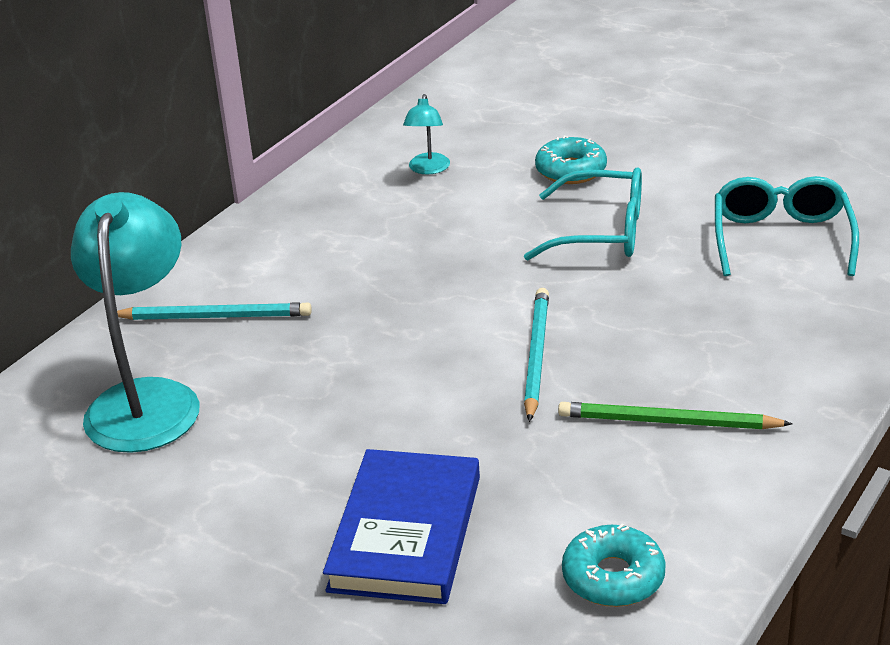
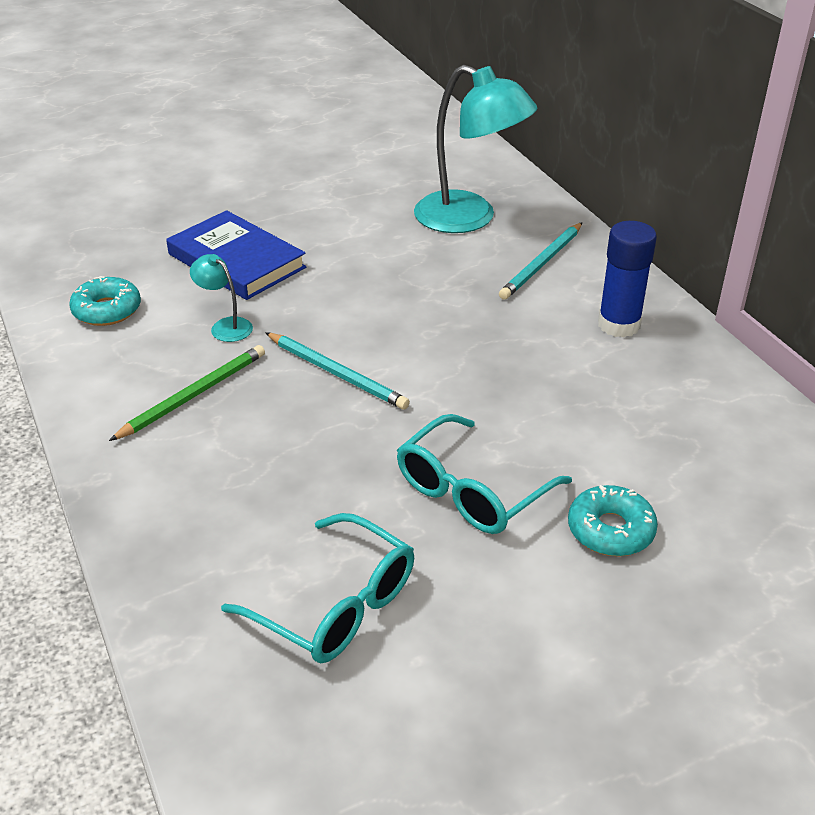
camera: 120 degrees right, 5 degrees up
(294, 242) = (619, 325): none -> blue glue stick
(428, 169) = (693, 438): turquoise lamp -> turquoise lamp (225, 326)

